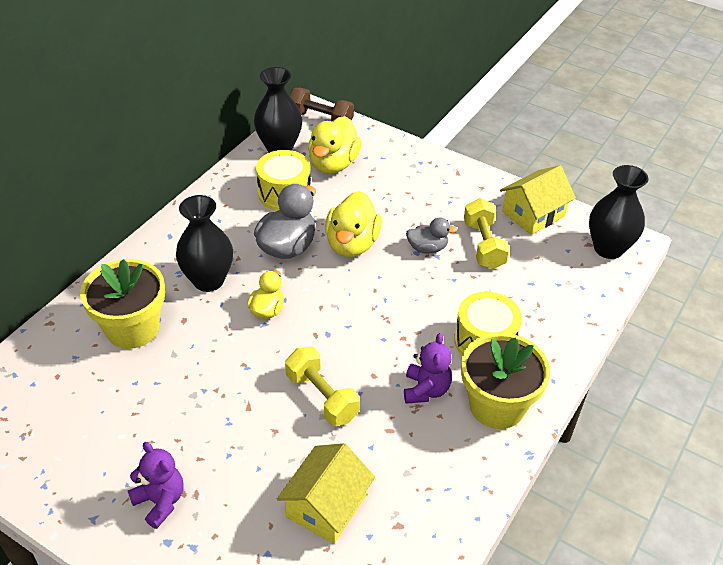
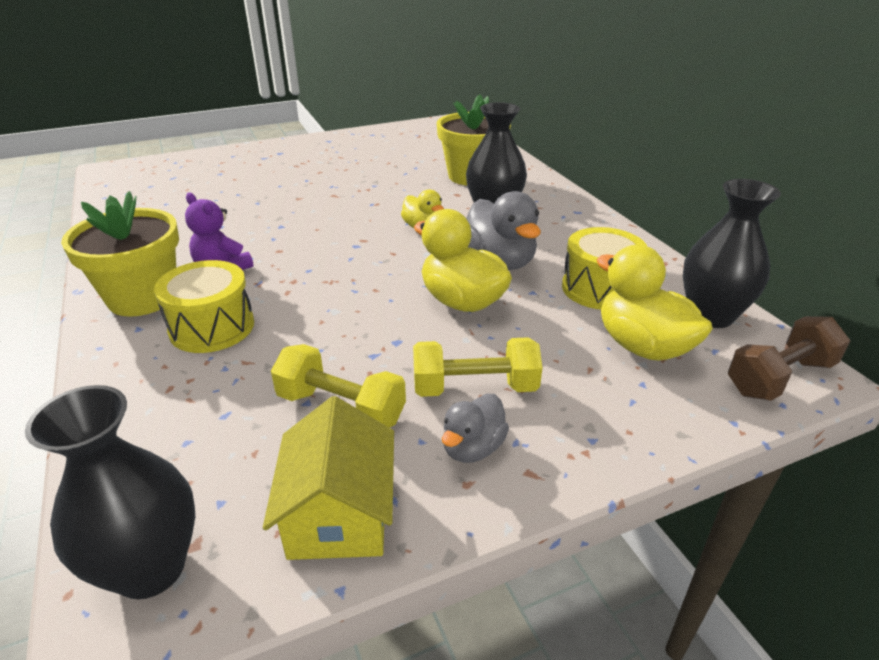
camera: 125 degrees right, 10 degrees down
(160, 501) = (308, 156): purple teddy bear -> none
(322, 397) = (296, 222): yellow dumbbell -> yellow dumbbell (474, 387)
(326, 506) = (212, 197): yellow house -> none
(427, 248) = (393, 353): grey duck -> grey duck (472, 448)

